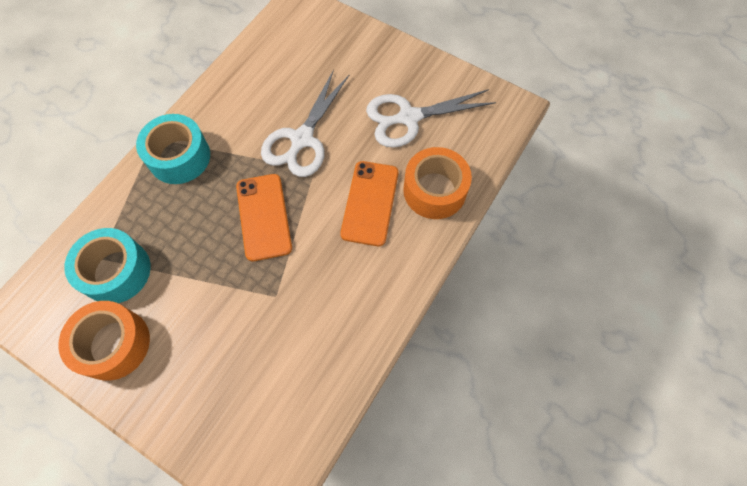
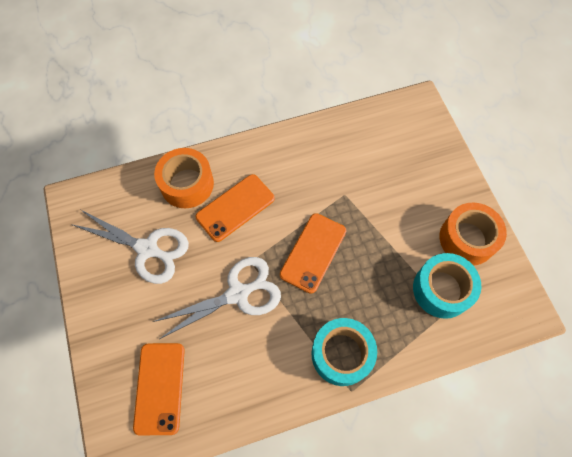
camera: 140 degrees left, 0 degrees up
(303, 47) = (159, 388): none -> orange phone

